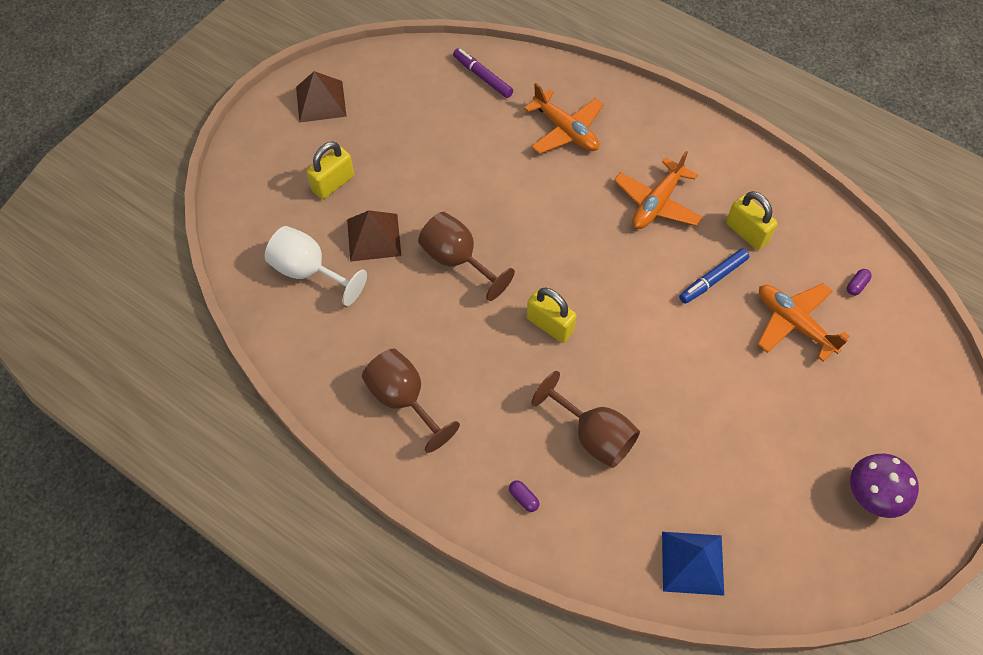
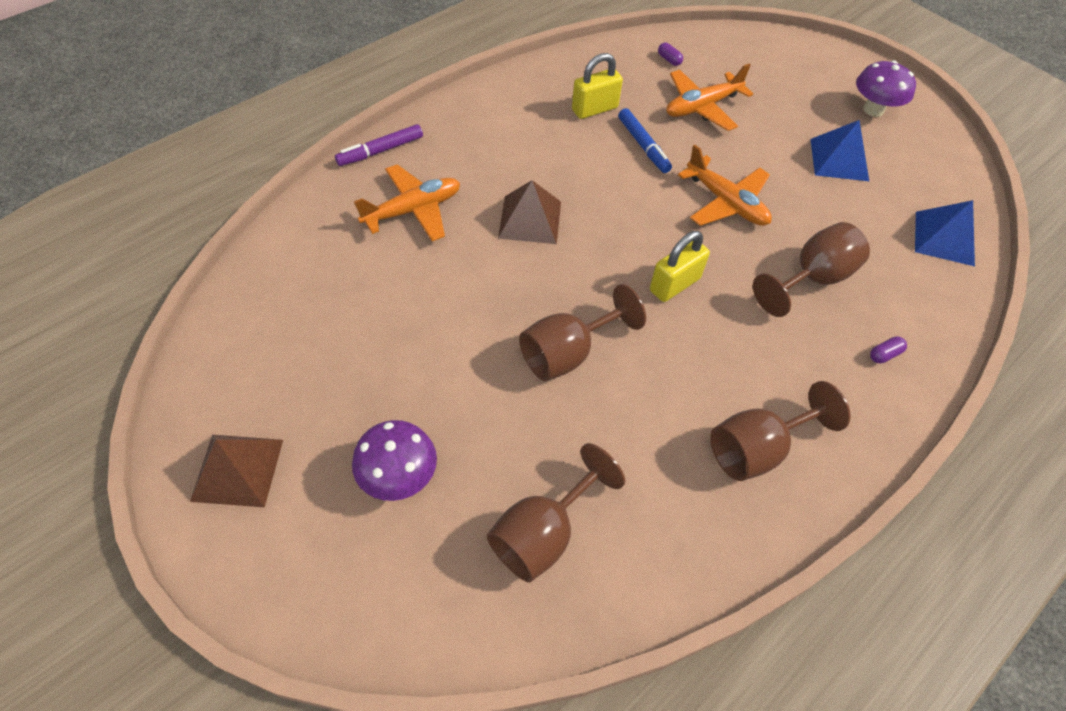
camera: 80 degrees left, 5 degrees down
(309, 271) = (543, 533): white goblet -> brown goblet
(333, 183) = (399, 477): yellow padlock -> purple mushroom
(374, 237) = (507, 440): brown pyramid -> brown pyramid (530, 219)
(482, 77) = (292, 269): purple marker -> purple marker (380, 151)
(657, 203) = (539, 161): orange plane -> orange plane (726, 202)
(770, 459) = (839, 159): none -> blue pyramid

